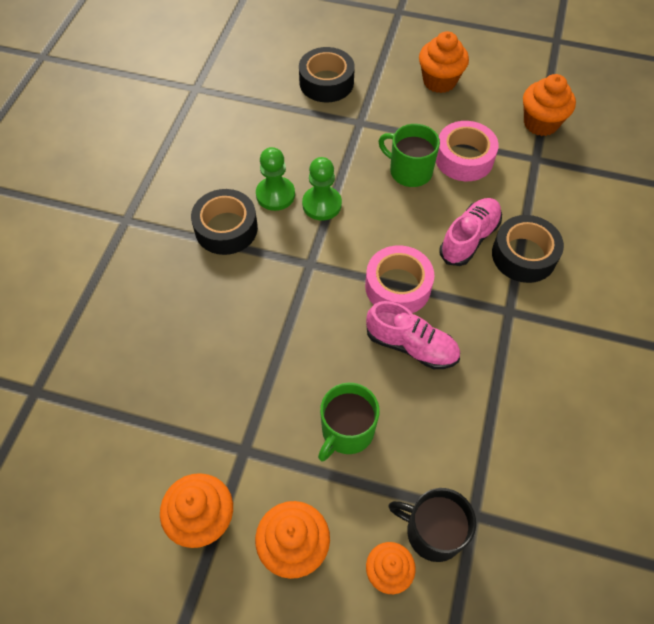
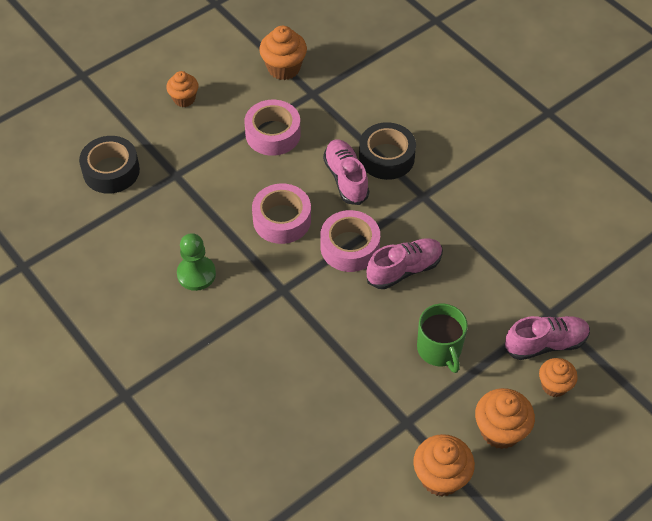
camera: 55 degrees left, 5 degrees down
(226, 228) = (199, 326): black tape -> none
(322, 204) = (234, 249): green pawn -> none
(381, 219) = (282, 220): none -> pink tape
(409, 171) = (253, 174): green mug -> none
(432, 531) = (545, 344): black mug -> pink shoe
(439, 81) = (184, 99): orange cupcake -> orange cupcake, size x0.66

